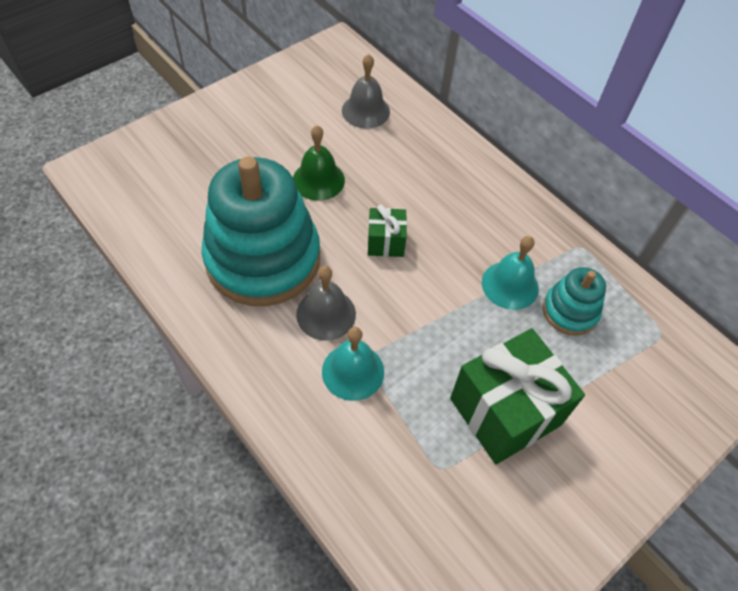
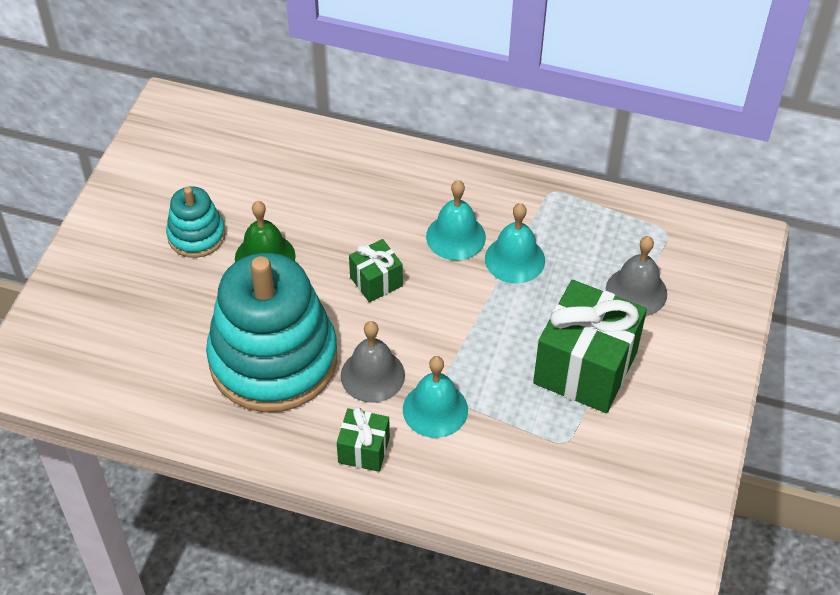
camera: 30 degrees left, 5 degrees down
(272, 371) = (364, 450): none -> green gift
(365, 111) = (255, 163): grey bell -> grey bell (636, 291)
(474, 241) = (455, 236): none -> turquoise bell
(570, 311) = (580, 254): turquoise stacking toy -> turquoise stacking toy (196, 236)

